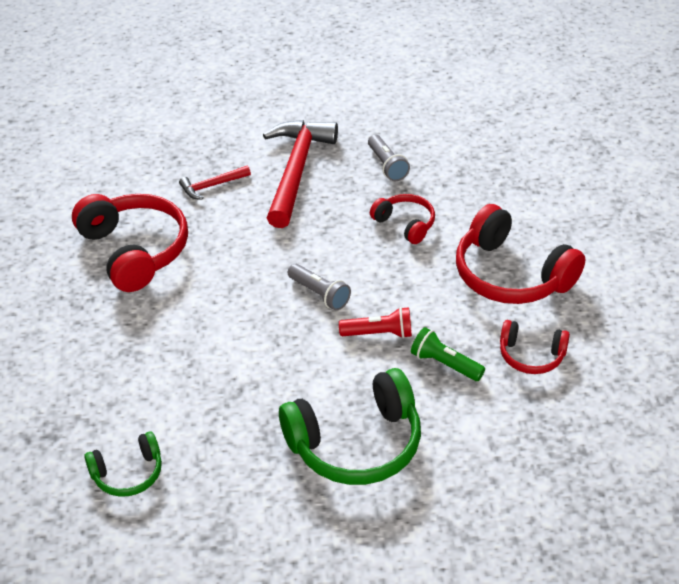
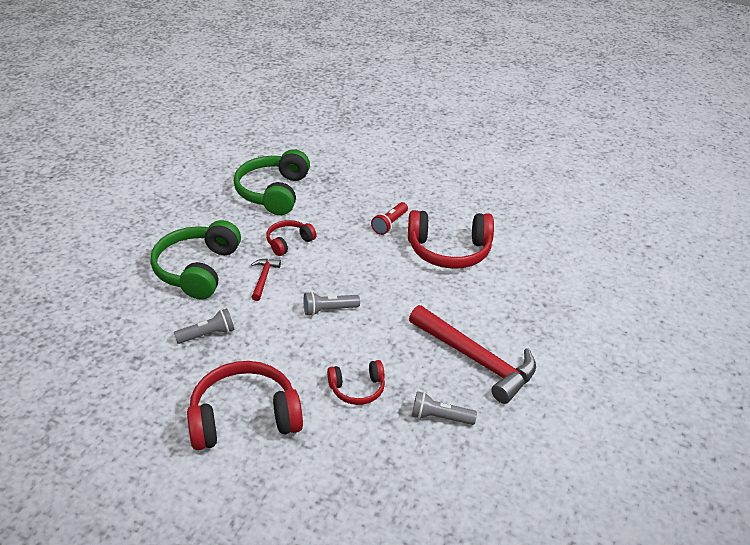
camera: 120 degrees right, 5 degrees down
(128, 473) = (274, 192): green headphones -> green headphones, size x1.86
(212, 186) = (492, 309): red hammer -> red hammer (263, 278)
(379, 333) = (266, 319): red flashlight -> red flashlight (390, 224)
(445, 364) = (207, 334): green flashlight -> grey flashlight
(531, 355) = (165, 380): red headphones -> red headphones (289, 242)

